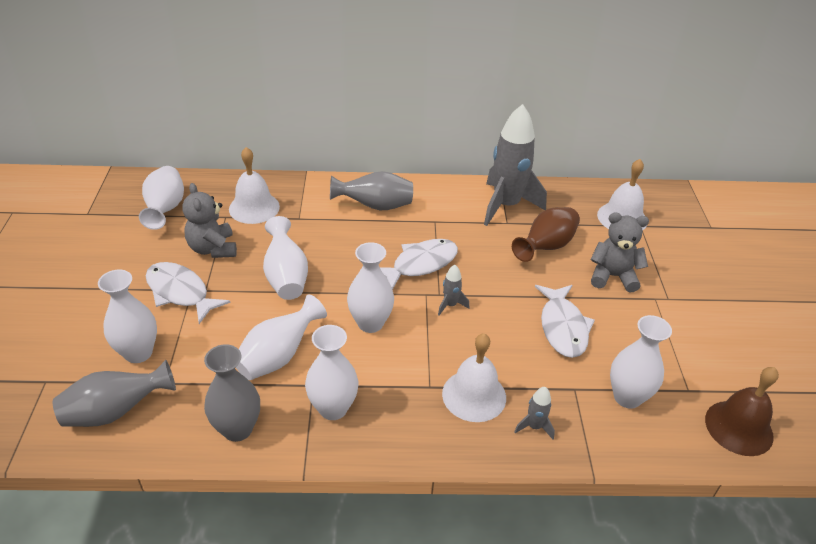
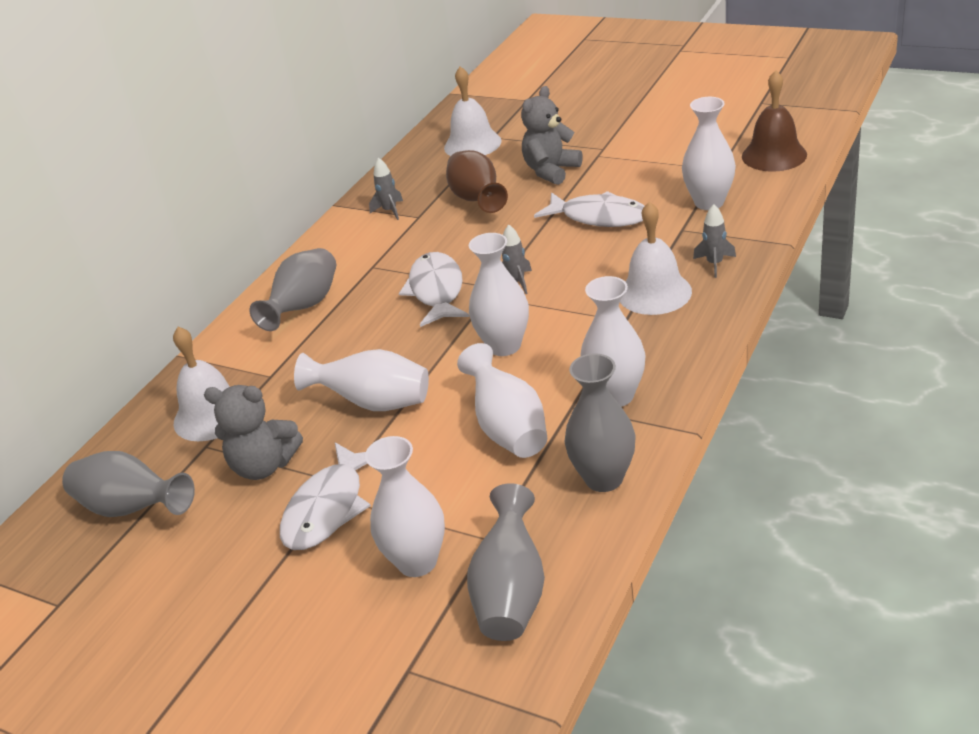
camera: 55 degrees left, 5 degrees down
(165, 209) = (132, 508): white vase -> grey vase
(180, 292) = (328, 508): white fish -> white fish turned 45 degrees counterclockwise
(506, 205) = (390, 211): grey rocket -> grey rocket, size x0.41

